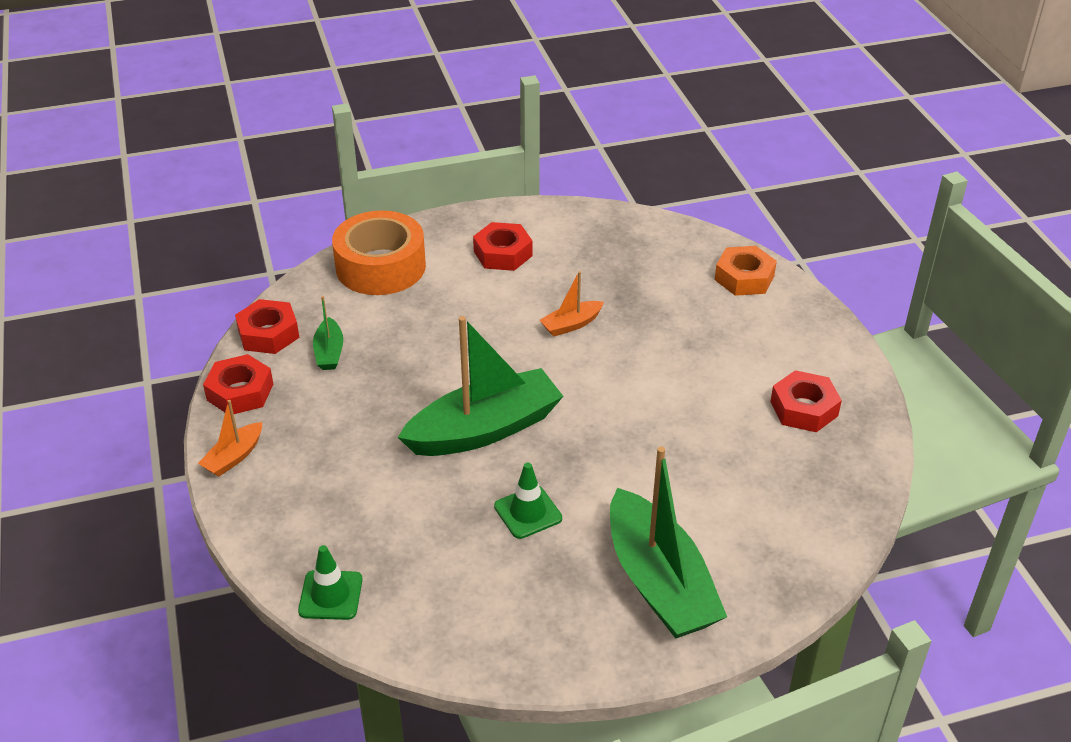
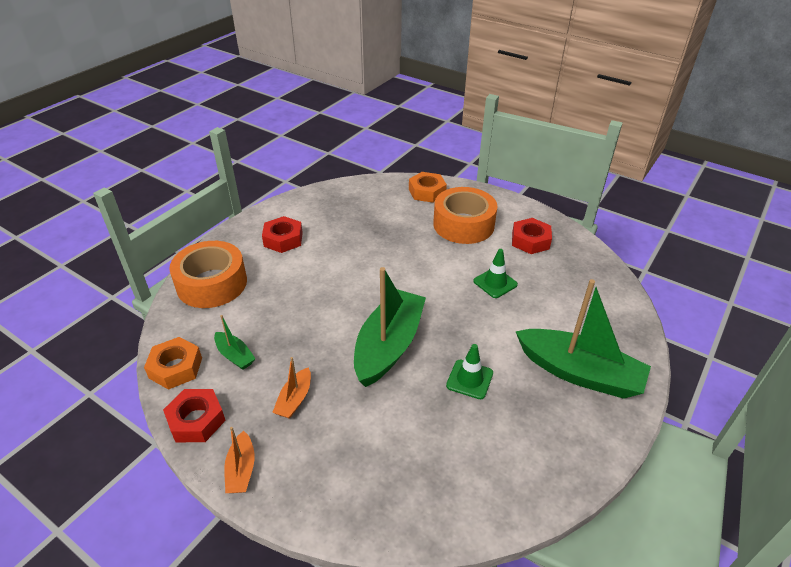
camera: 40 degrees left, 0 degrees up
(268, 334) = (176, 368): red nut -> orange nut
(330, 595) = (418, 520): green traffic cone -> green traffic cone (495, 283)
(571, 324) = (368, 259): orange boat -> orange boat (295, 399)
(739, 343) = (463, 224): none -> orange tape

